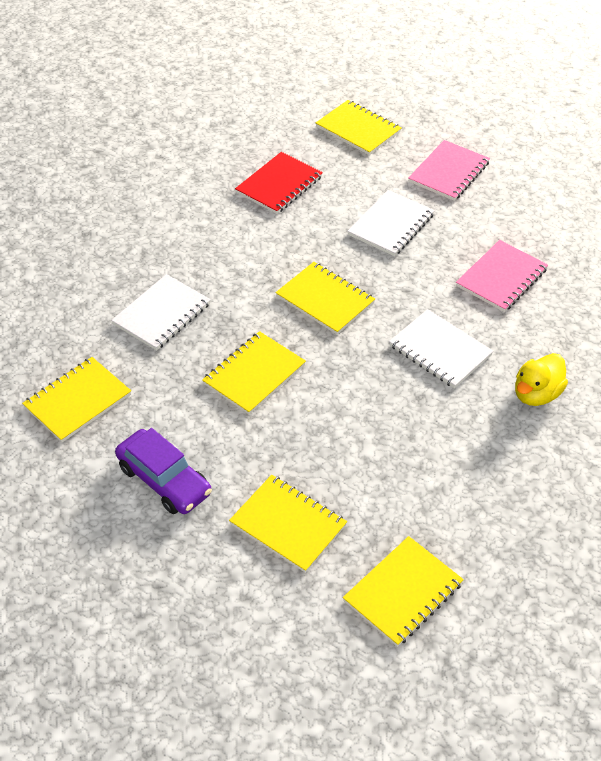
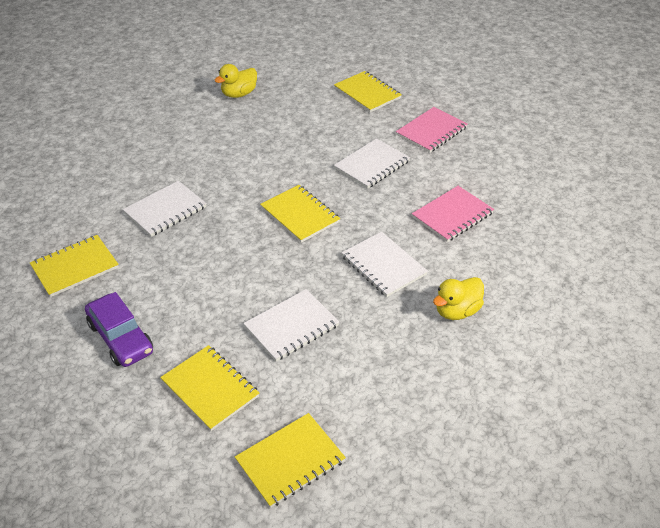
camera: 10 degrees right, 5 degrees down
(201, 148) = (239, 94): none -> yellow duck
(254, 374) = (223, 265): yellow notebook -> none
(279, 185) = (291, 126): red notebook -> none
(357, 438) = (291, 326): none -> white notebook

